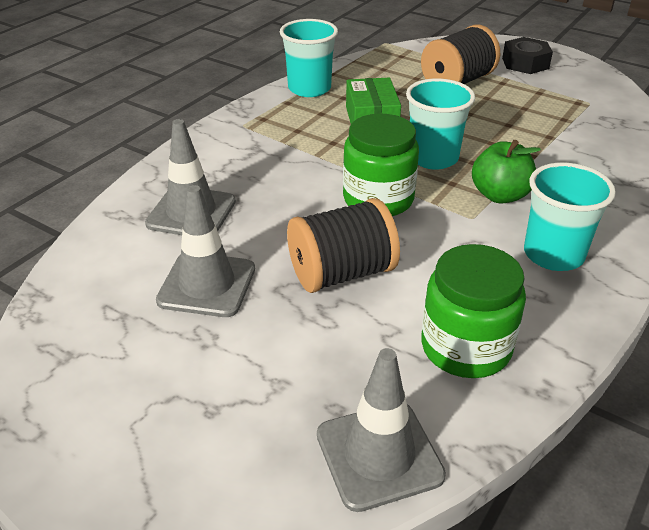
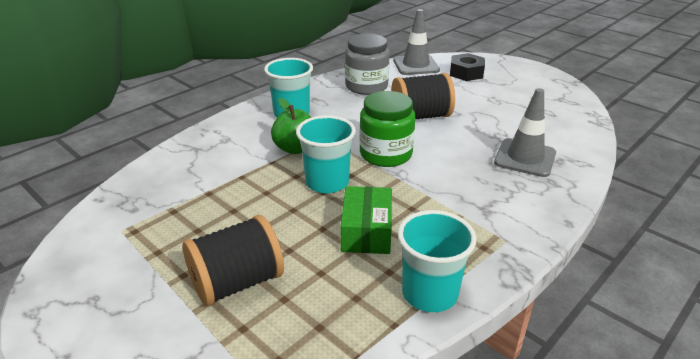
camera: 170 degrees left, 5 degrees down
(207, 285) = (499, 118): grey traffic cone -> none
(465, 347) = (366, 86): green jar -> grey jar
(525, 63) = (116, 312): black nut -> black nut (466, 73)

